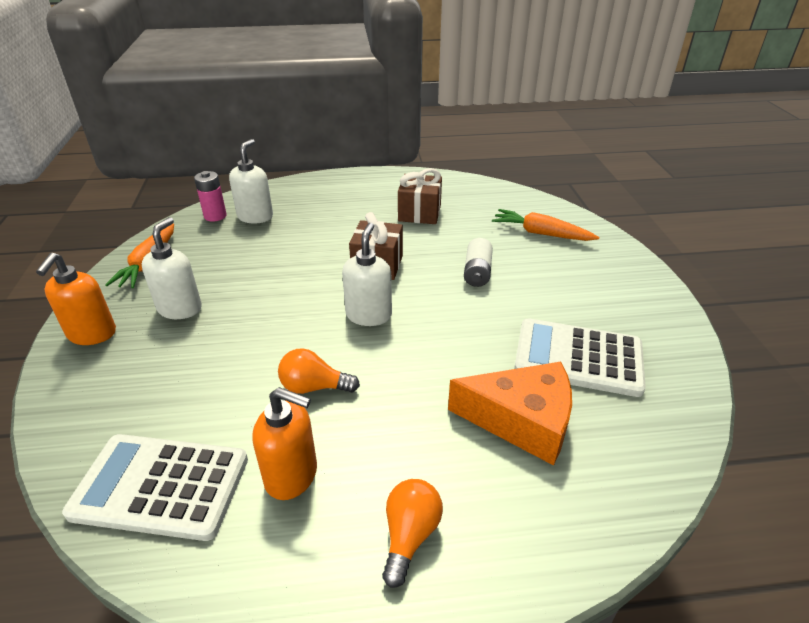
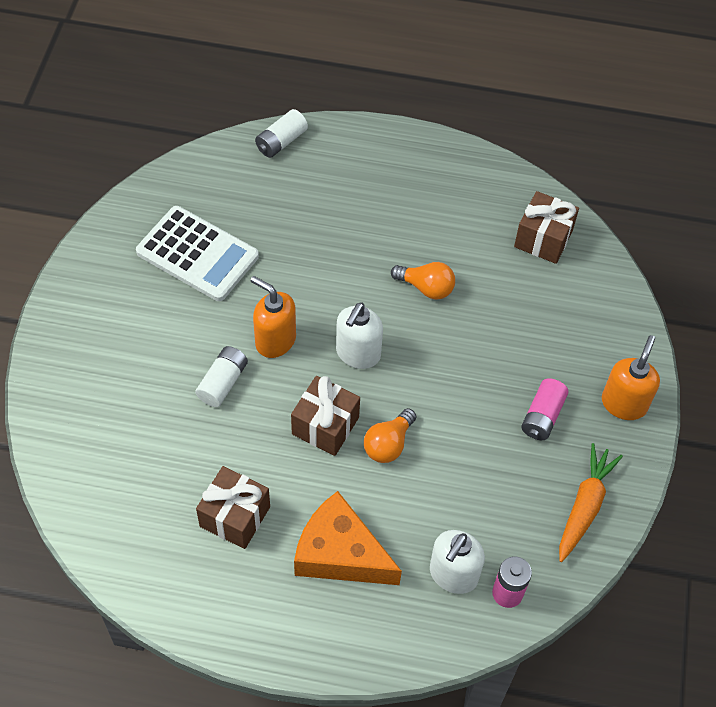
camera: 165 degrees left, 20 degrees up
(161, 486) = (543, 239): white calculator -> brown gift
(180, 308) = (542, 416): white soap dispenser -> pink battery
(292, 476) = (454, 222): orange soap dispenser -> orange soap dispenser (275, 340)
(410, 535) = (389, 168): orange light bulb -> orange light bulb (388, 444)
(522, 421) = (278, 216): orange cheese -> orange cheese (340, 553)
(541, 233) = (110, 428): orange carrot -> none
(589, 531) = (281, 142): none -> white battery

